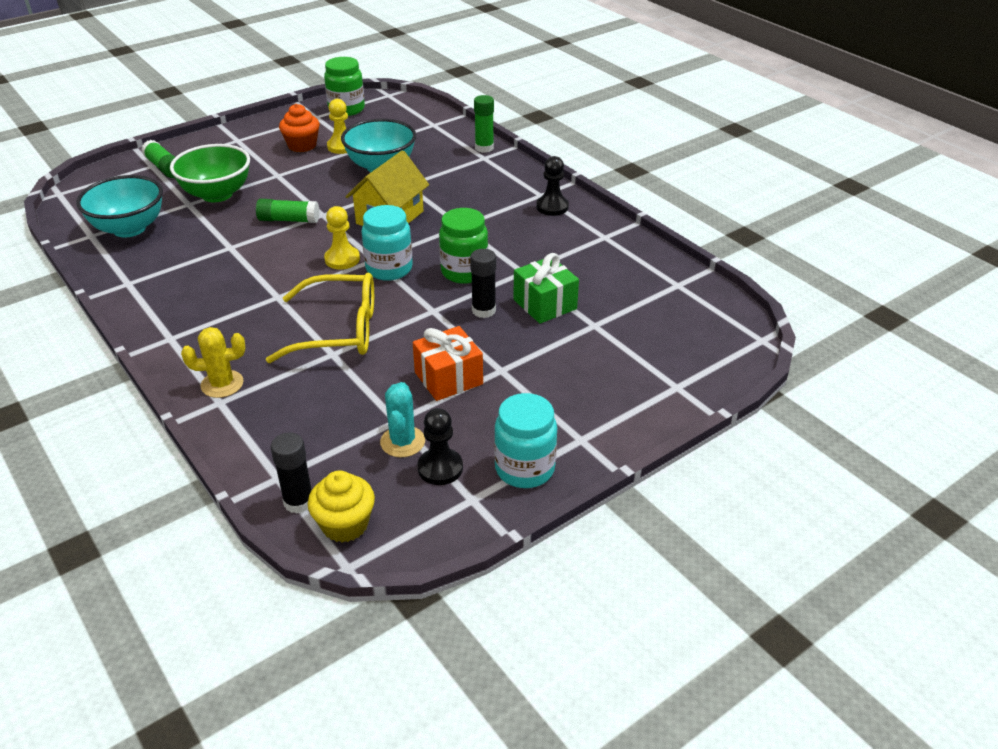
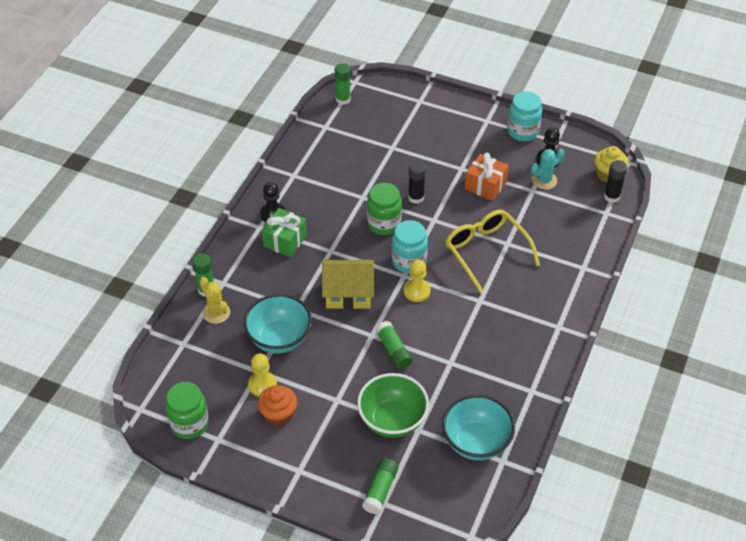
camera: 120 degrees left, 10 degrees up
(222, 384) = (570, 275): yellow cactus -> yellow cactus (216, 313)
(545, 304) = (389, 174): green gift -> green gift (285, 241)
(726, 316) = (343, 99): none -> green glue stick

